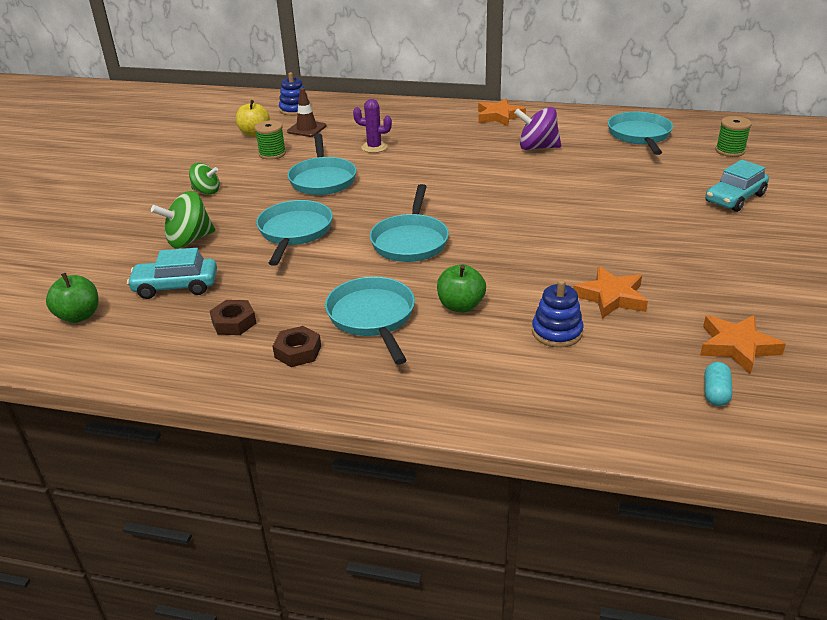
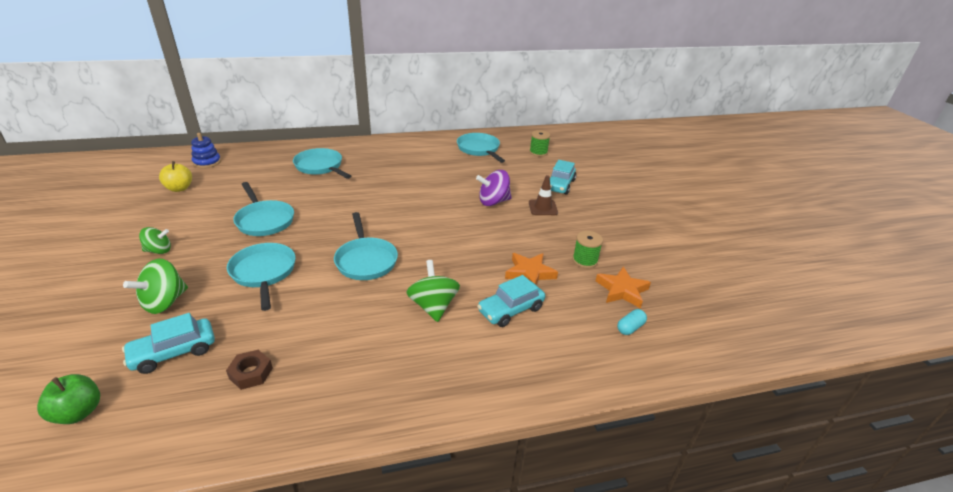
camera: 30 degrees left, 0 degrees up
(272, 154) = (206, 205): green spool -> green spool (585, 260)
(298, 352) = (324, 384): brown nut -> none
(307, 129) = (227, 178): brown traffic cone -> brown traffic cone (543, 208)
(373, 317) = (371, 334): turquoise pan -> turquoise pan (320, 167)
(374, 147) = (294, 186): purple cactus -> none
(460, 306) = (433, 306): green apple -> green spinning top
(499, 116) = (377, 147): orange star -> none
(537, 147) = (417, 168): purple spinning top -> purple spinning top (493, 202)
(557, 332) = (511, 310): blue stacking toy -> turquoise car
(715, 393) = (630, 328): turquoise capsule -> turquoise capsule turned 60 degrees clockwise

